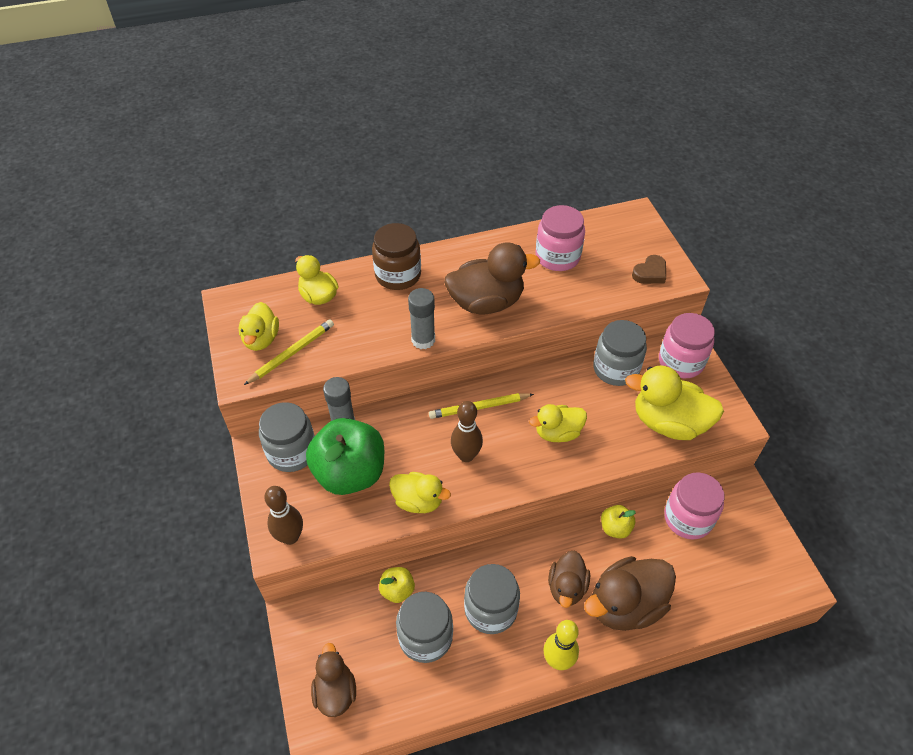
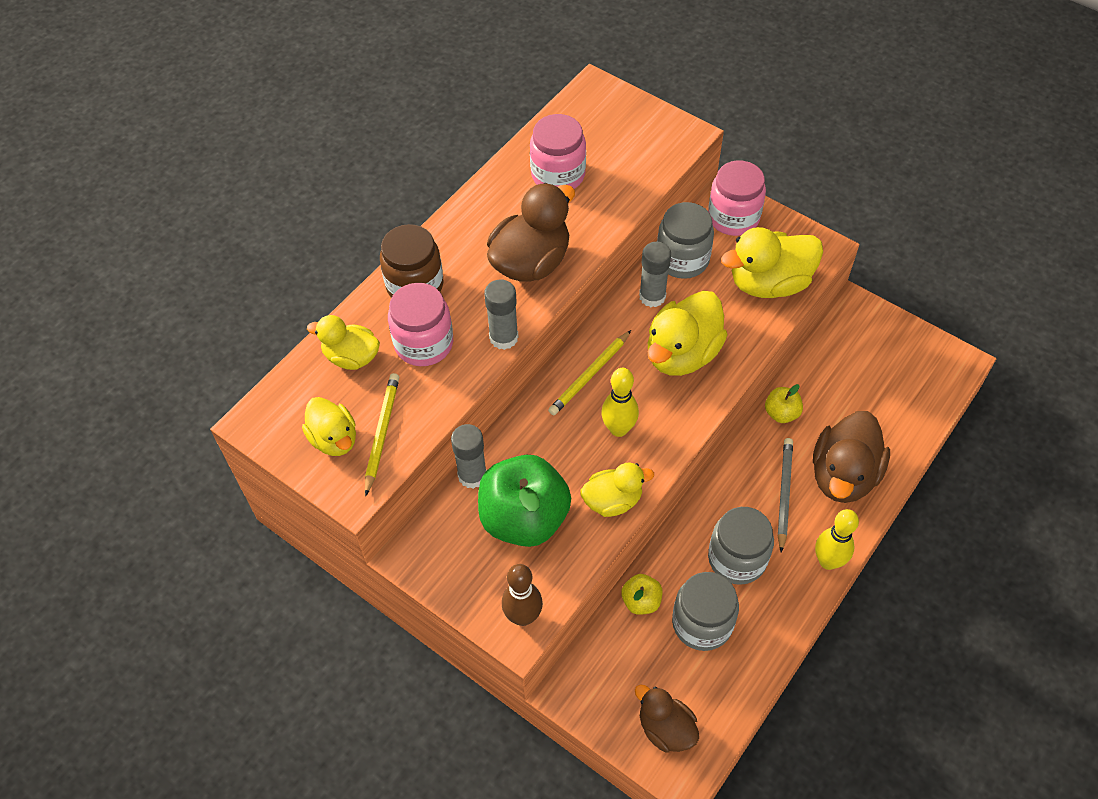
camera: 35 degrees left, 5 degrees up
(292, 452) = (446, 537): grey jar -> none
(466, 455) = (618, 429): brown bowling pin -> yellow bowling pin
(557, 433) = (682, 354): yellow duck -> yellow duck, size x1.62
(566, 587) = (784, 494): brown duck -> grey pencil
(571, 381) = (652, 296): none -> grey glue stick
(650, 273) = (658, 143): brown heart -> none
(688, 518) = (833, 364): pink jar -> pink jar (424, 343)

